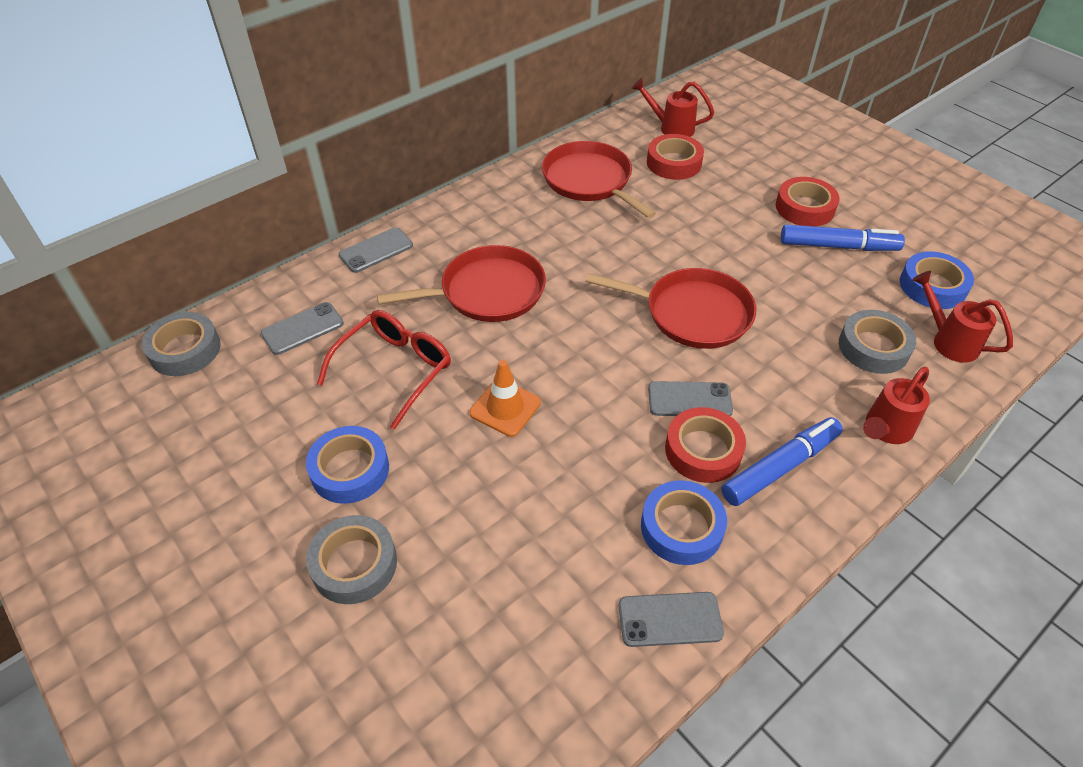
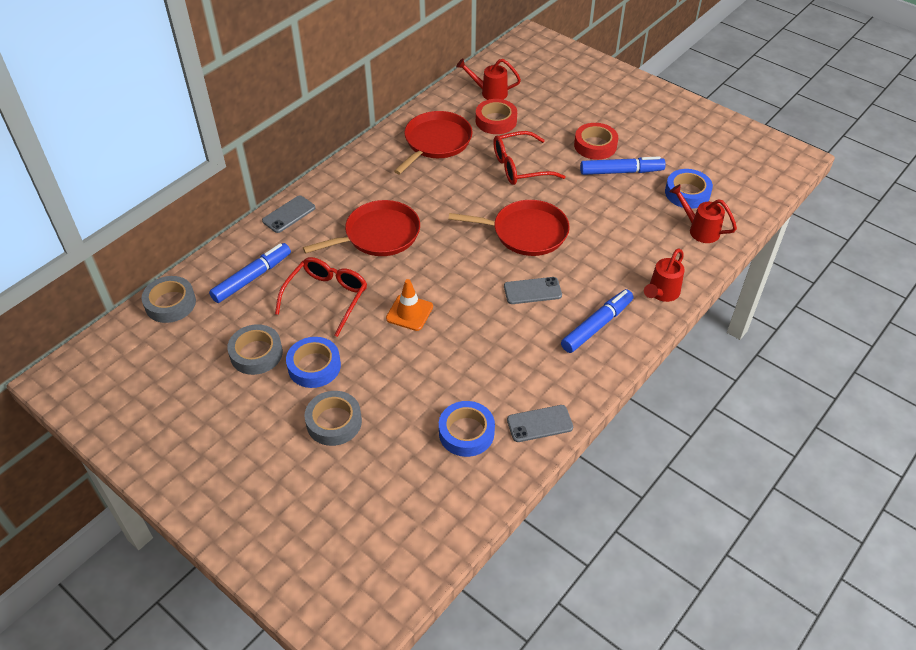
camera: 10 degrees left, 0 degrees up
(302, 329) = (252, 278): grey phone -> blue marker
(589, 181) = (436, 142): red pan -> red pan turned 75 degrees clockwise
(681, 527) = (539, 371): blue tape -> blue tape (466, 432)
(696, 224) = (519, 167): none -> red glasses
(703, 450) = (546, 322): red tape -> none
(873, 347) = (650, 240): grey tape -> grey tape (256, 353)

